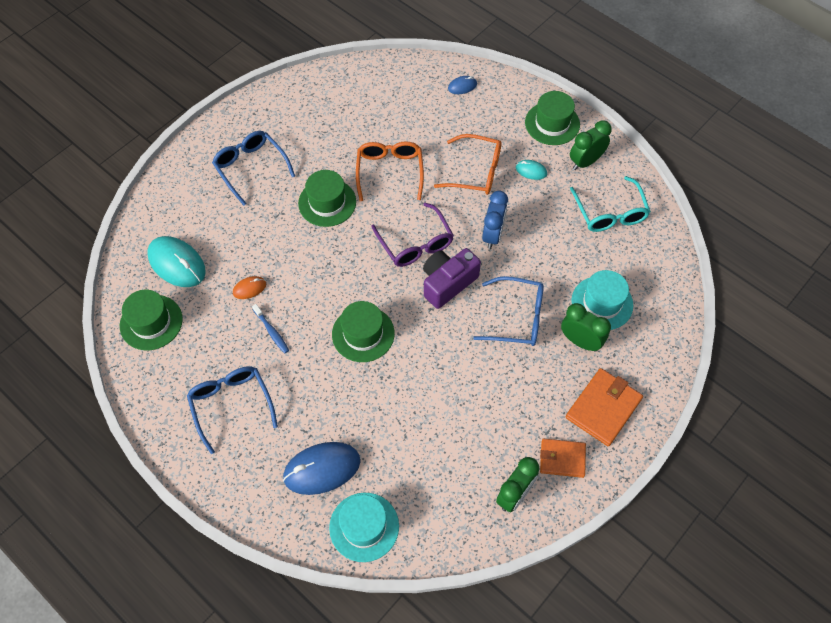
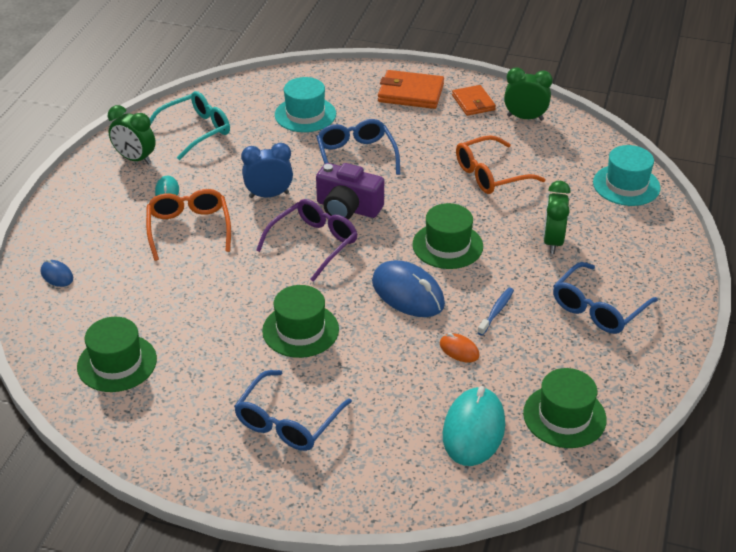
camera: 115 degrees left, 20 degrees down
(322, 469) = (602, 225): blue mouse -> blue mouse (408, 293)
(390, 172) = (225, 294): orange glasses -> orange glasses (490, 174)
(552, 123) = (89, 193): green hat -> green hat (117, 363)
(580, 341) = (354, 117): green clock -> green clock (552, 242)

